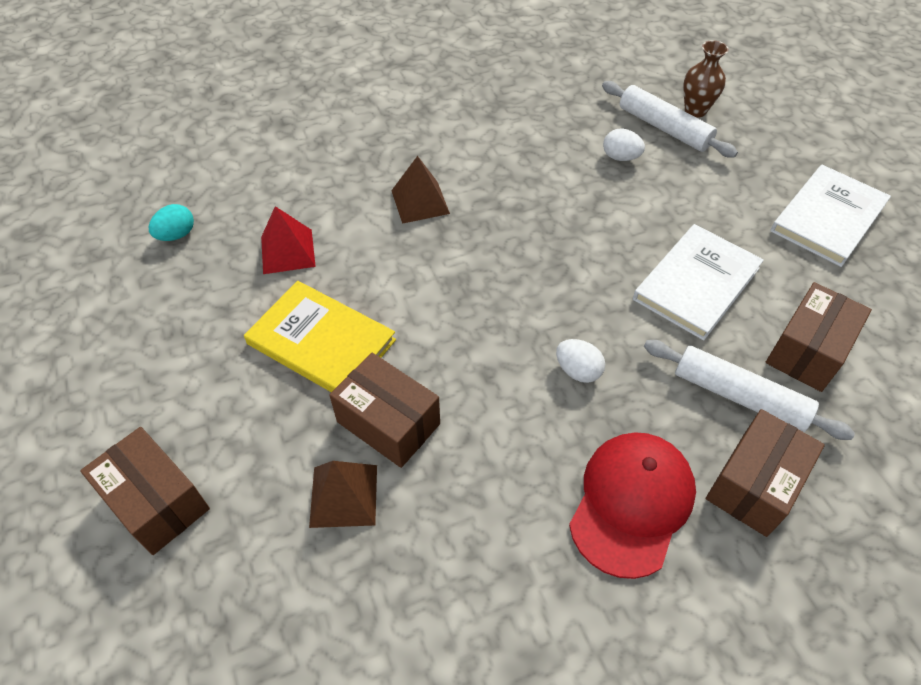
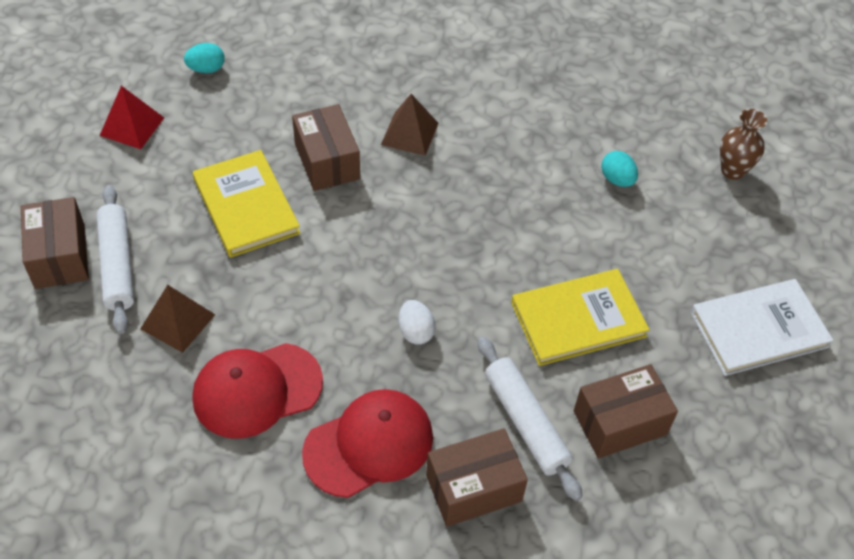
camera: 30 degrees right, 0 degrees up
(288, 251) = (276, 123): red pyramid -> red pyramid (132, 126)
(388, 423) = (246, 290): brown box -> brown box (327, 161)
(482, 517) = (257, 390): none -> red cap
(620, 157) = (617, 179): white egg -> turquoise egg
(663, 128) = (684, 172): white rolling pin -> white rolling pin (117, 265)
(696, 284) = (578, 320): white book -> yellow book

